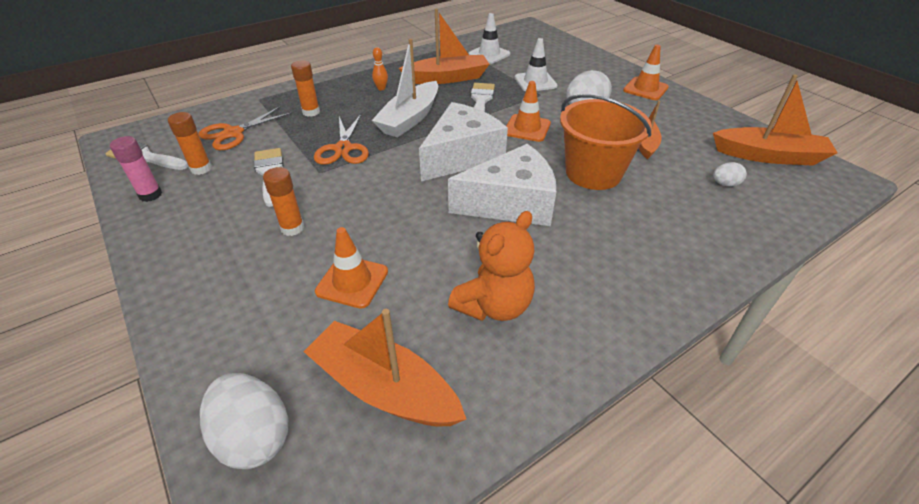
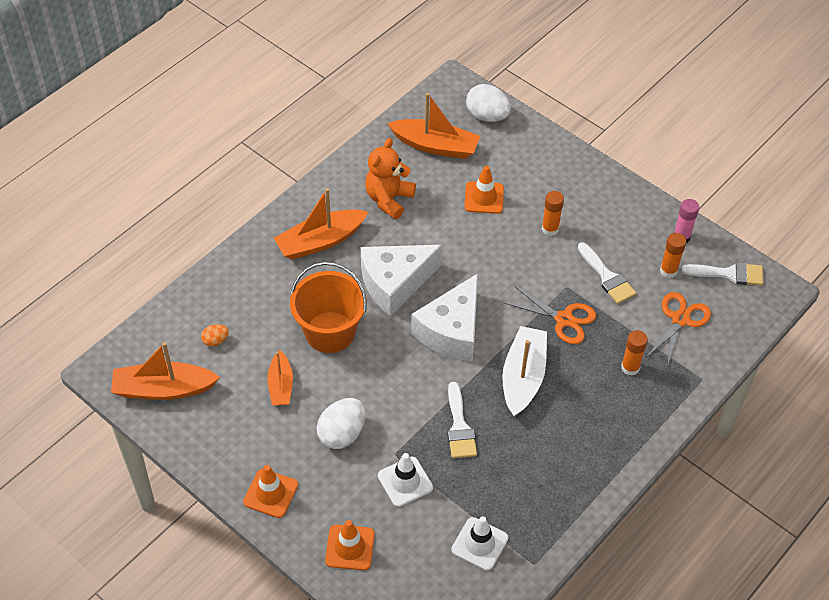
camera: 165 degrees right, 10 degrees up
(343, 149) = (564, 319): orange scissors -> orange scissors turned 135 degrees clockwise
(381, 88) = (581, 428): orange bowling pin -> none
(447, 78) = (514, 467): orange boat -> orange boat (320, 241)
(527, 128) = (399, 386): orange traffic cone -> orange traffic cone (350, 547)
(725, 184) = (215, 341): white egg -> orange egg

